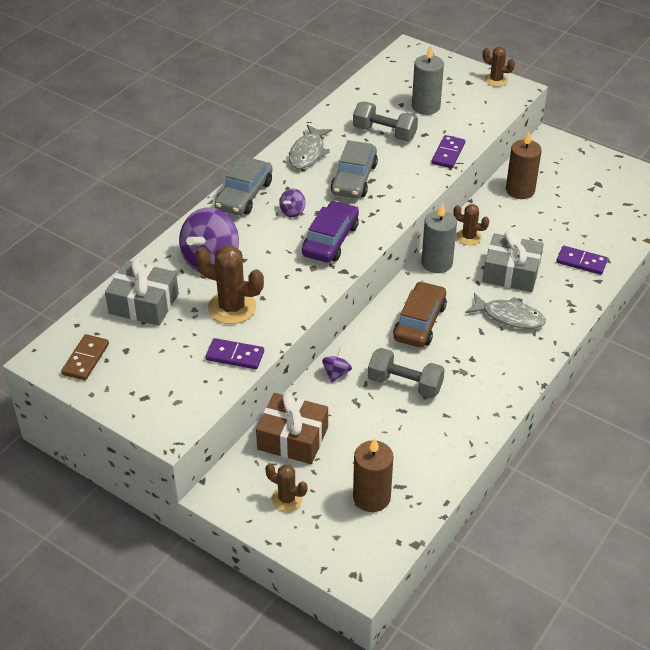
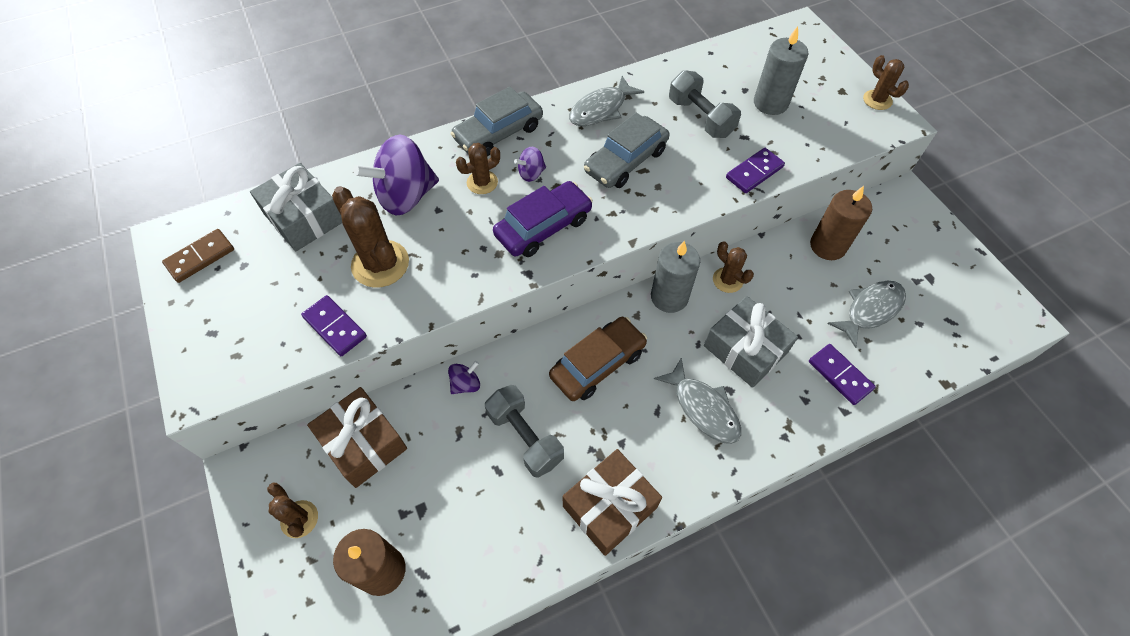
camera: 30 degrees right, 15 degrees up
(261, 230) = (482, 182): none -> brown cactus
(492, 395) = (609, 506): none -> brown gift
(574, 217) = (870, 310): none -> grey fish

